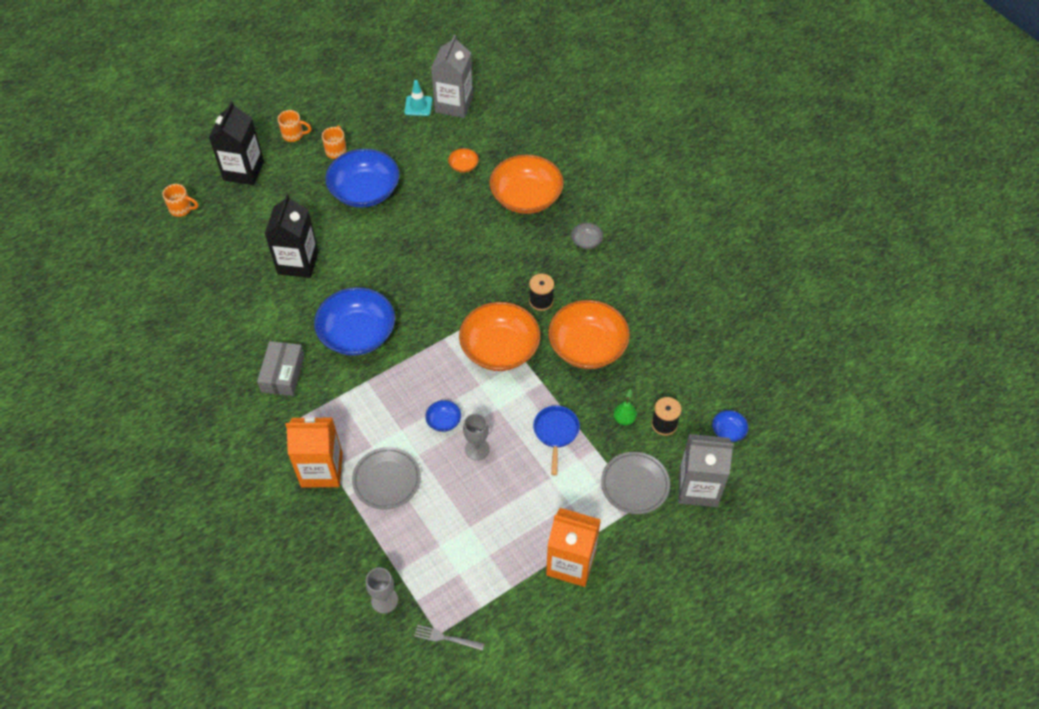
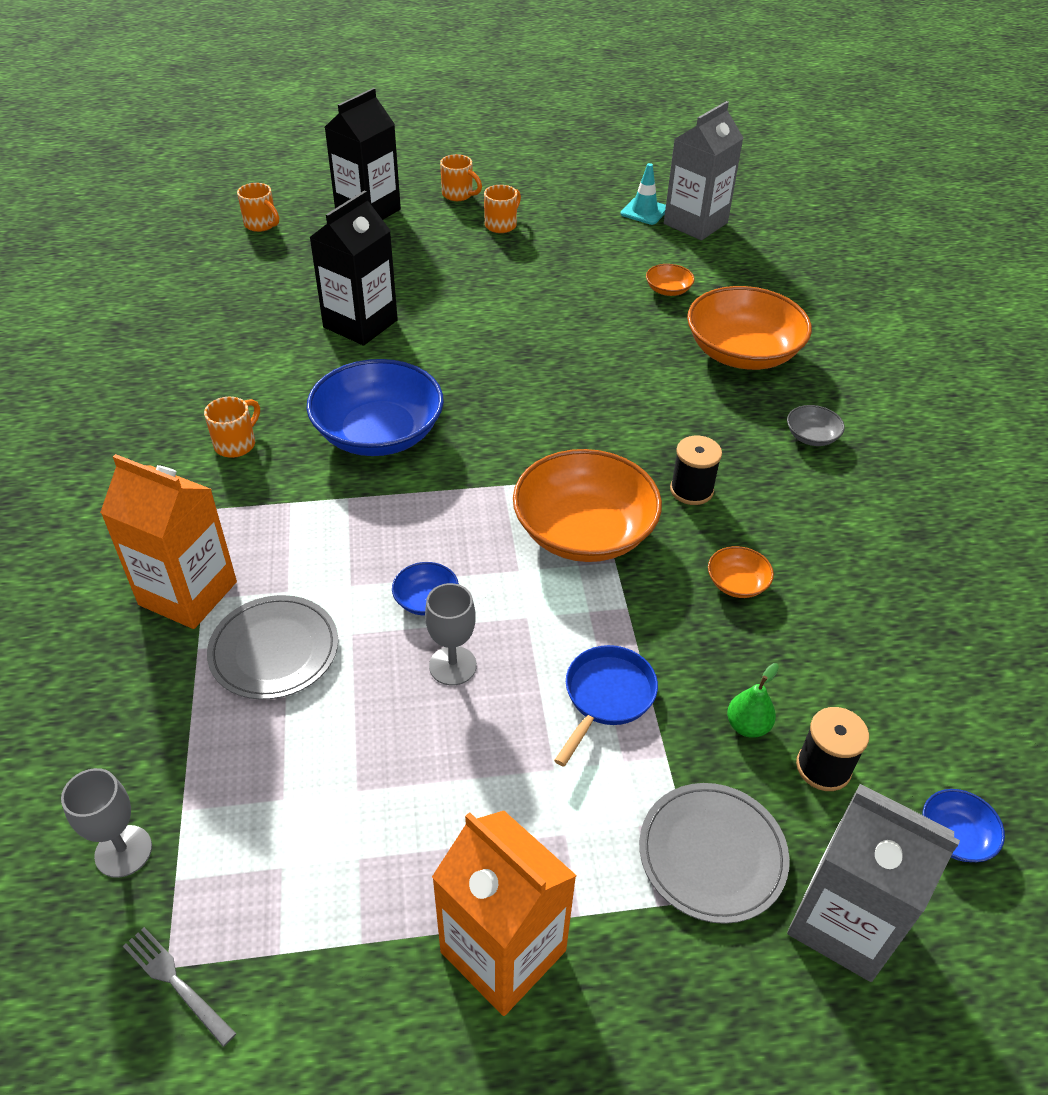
camera: 25 degrees right, 10 degrees down
(283, 373) = (236, 444): grey box -> orange mug
(365, 191) = (509, 276): blue bowl -> none
(587, 346) = (737, 583): orange bowl -> orange bowl, size x0.43

